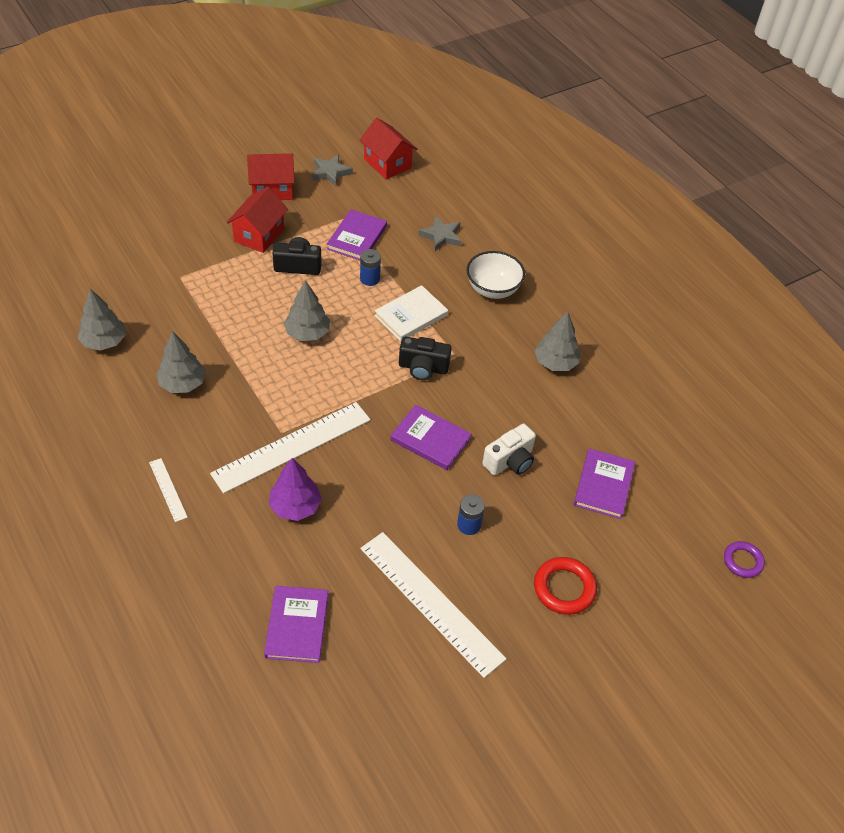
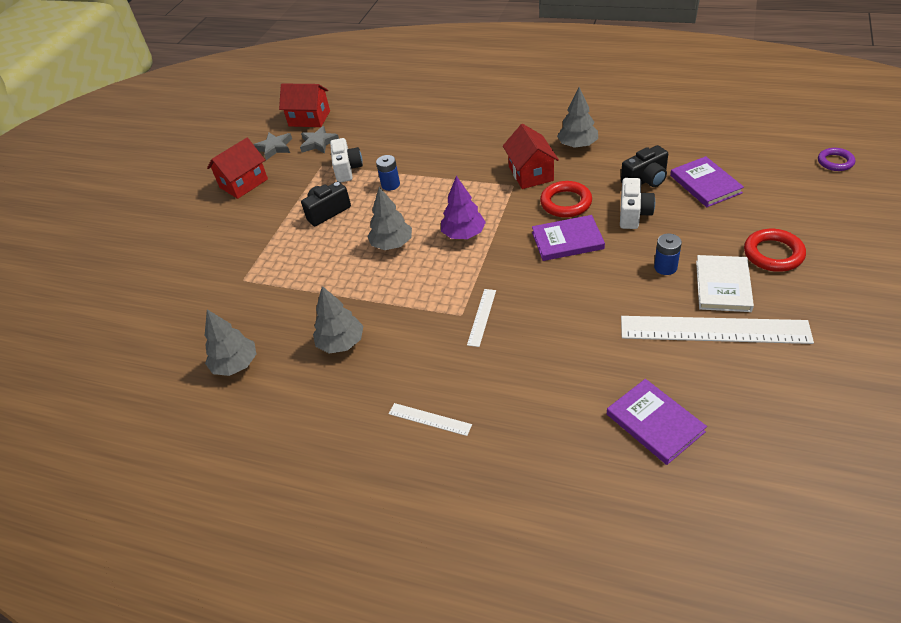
camera: 30 degrees left, 5 degrees down
(259, 235) = (271, 214): red house -> red house (531, 173)
(292, 446) = (481, 317): white ruler -> white ruler, size x0.45
(295, 507) = (539, 351): purple tree -> purple tree (463, 234)
(357, 237) = (347, 169): purple book -> white camera
(411, 315) = (449, 185): white book -> white book (723, 286)
(423, 368) = (501, 206): black camera -> black camera (645, 180)
(441, 236) = (404, 131): grey star -> grey star (318, 143)
(473, 406) = (566, 203): none -> red ring
(493, 289) = (481, 136): white bowl -> none

